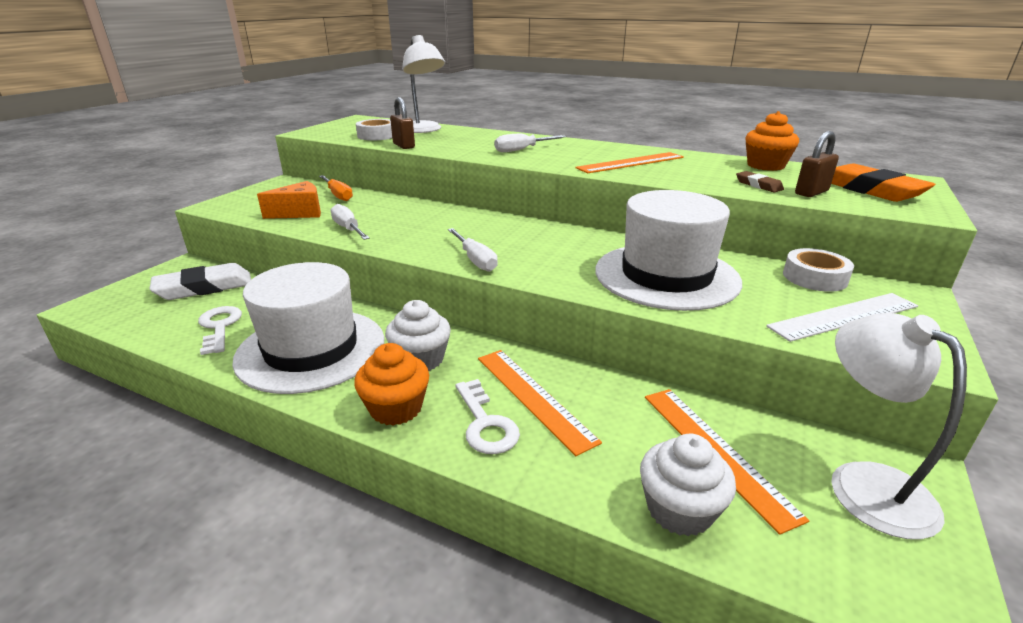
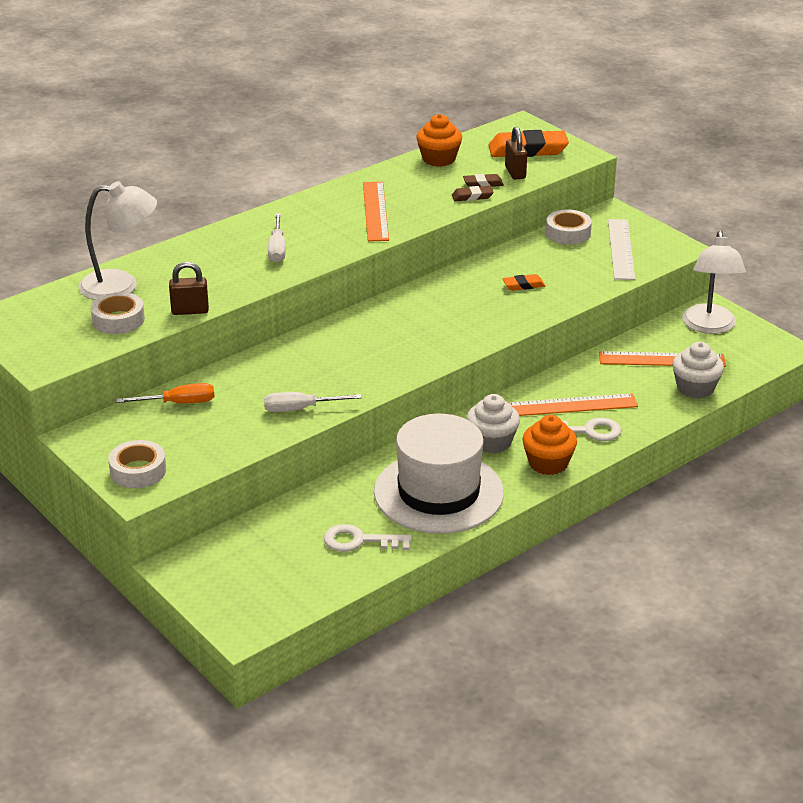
camera: 65 degrees left, 5 degrees up
(204, 287) = (257, 550): white eraser -> none
(241, 201) = (138, 471): none -> white tape
(300, 213) = (221, 433): orange cheese -> none
(475, 260) = (431, 356): white screwdriver -> none
(666, 276) = (523, 285): white hat -> orange eraser
(725, 185) = (472, 196): none -> brown eraser
(864, 483) = (709, 326): white lamp -> white lamp turned 90 degrees counterclockwise

